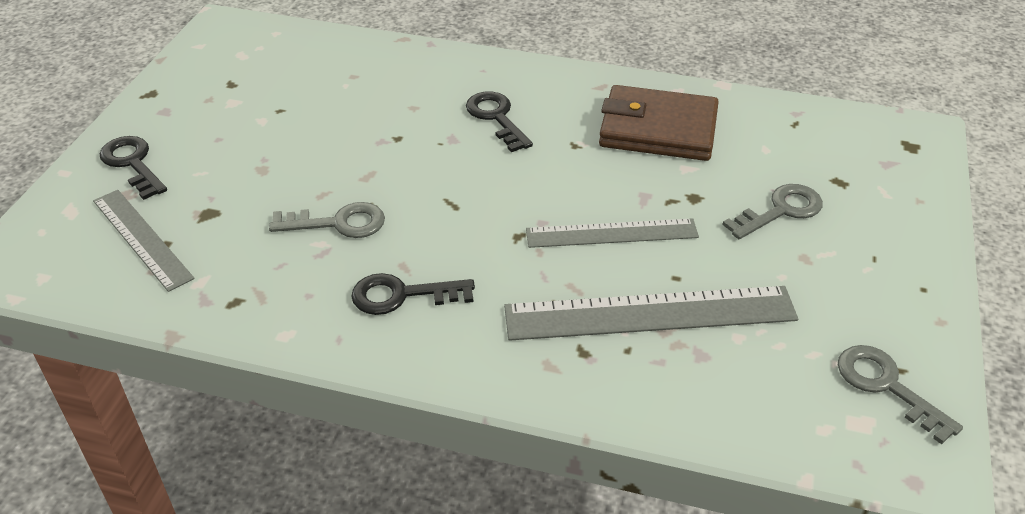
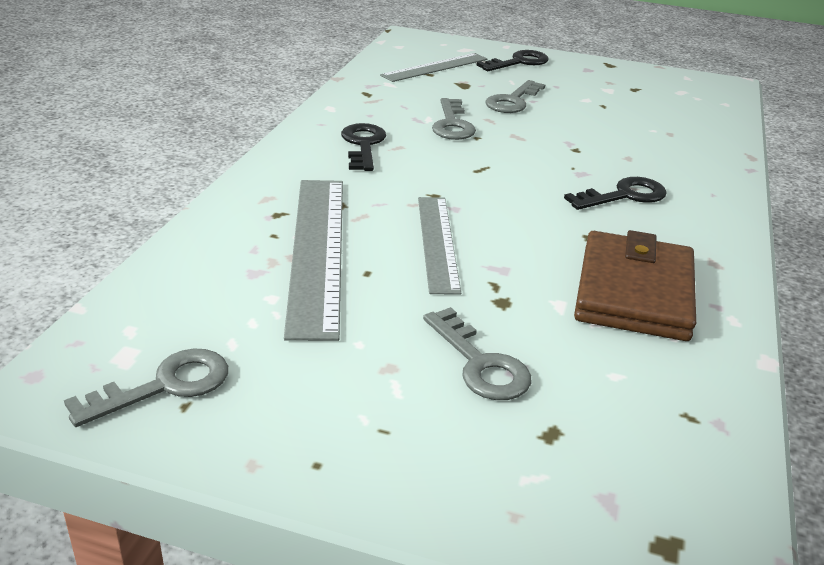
camera: 90 degrees right, 10 degrees down
(266, 174) = (513, 101): none -> grey key

